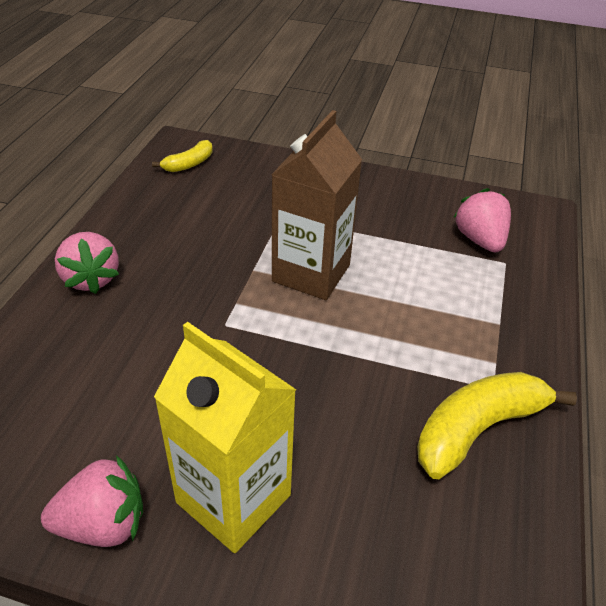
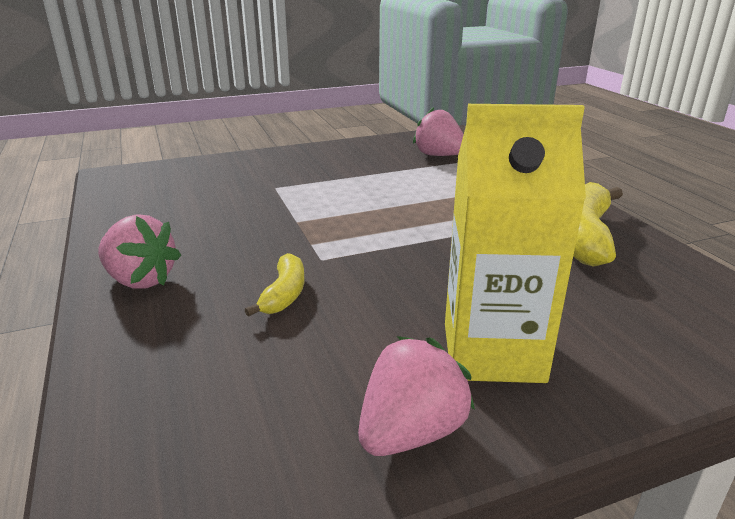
camera: 35 degrees left, 15 degrees down
(189, 164) = (142, 183): yellow banana -> yellow banana (284, 294)
(311, 273) = (348, 207): brown carton -> none

